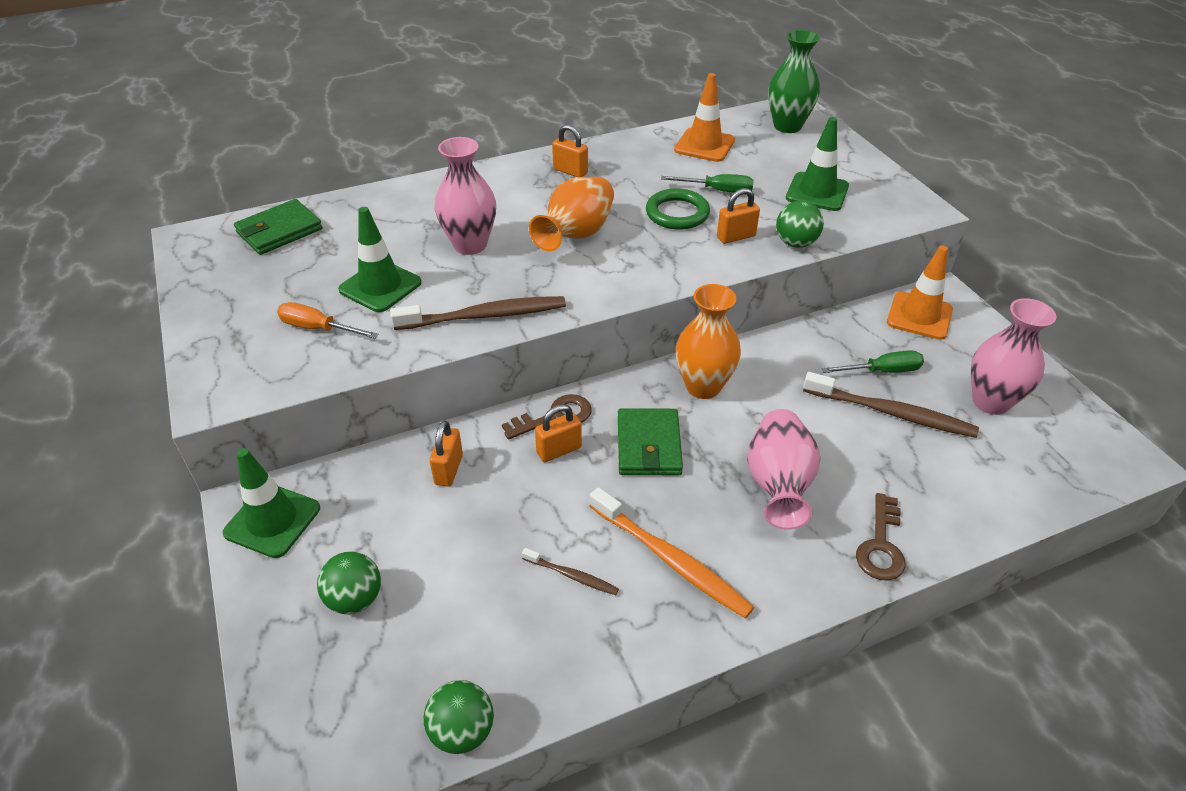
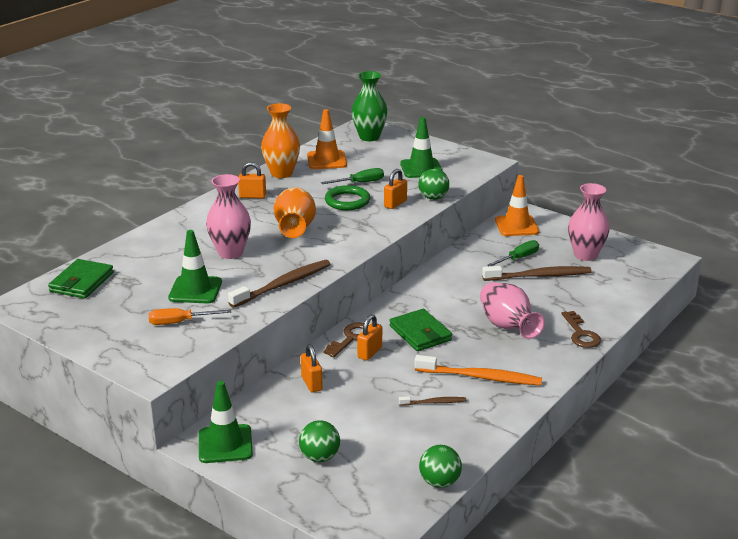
camera: 30 degrees left, 15 degrees down
(703, 386) = (425, 296): orange vase -> orange vase (281, 173)

